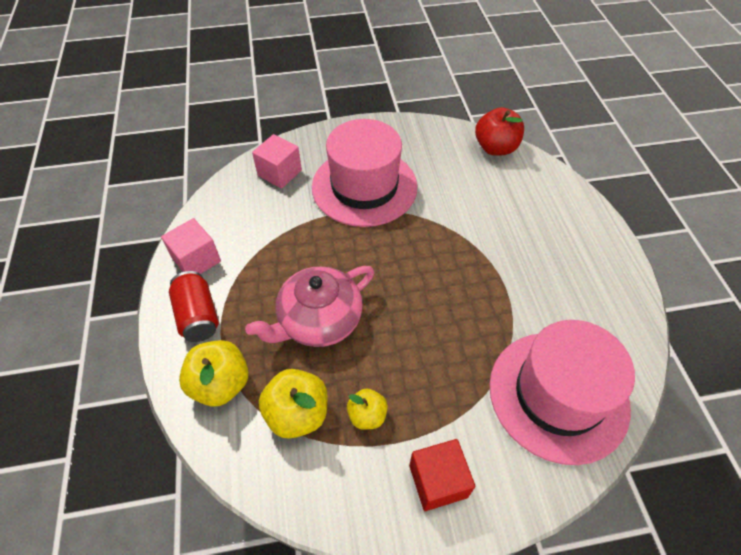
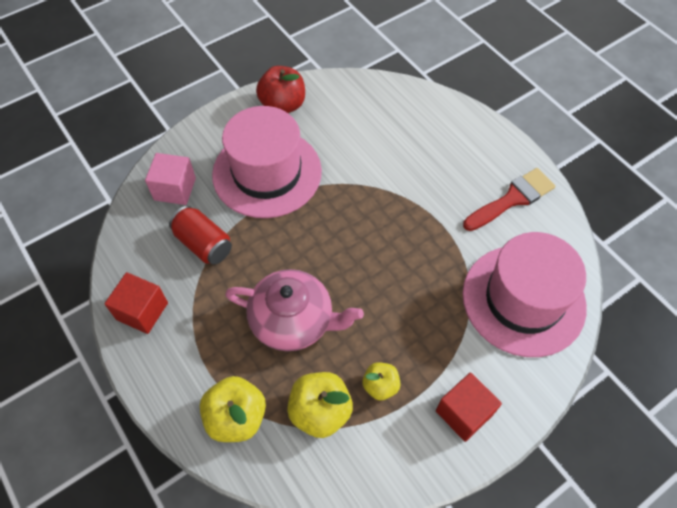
camera: 25 degrees left, 5 degrees up
(196, 260) = (142, 311): pink cube -> red cube
(198, 316) = (177, 364): red can -> red can (204, 244)
(318, 320) = (293, 320): pink teapot -> pink teapot turned 105 degrees counterclockwise
(495, 148) = (369, 88): red apple -> red apple (283, 105)
(592, 293) = (512, 199): none -> red brush

